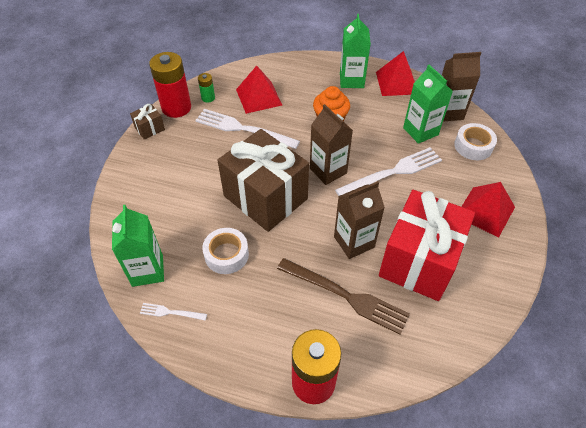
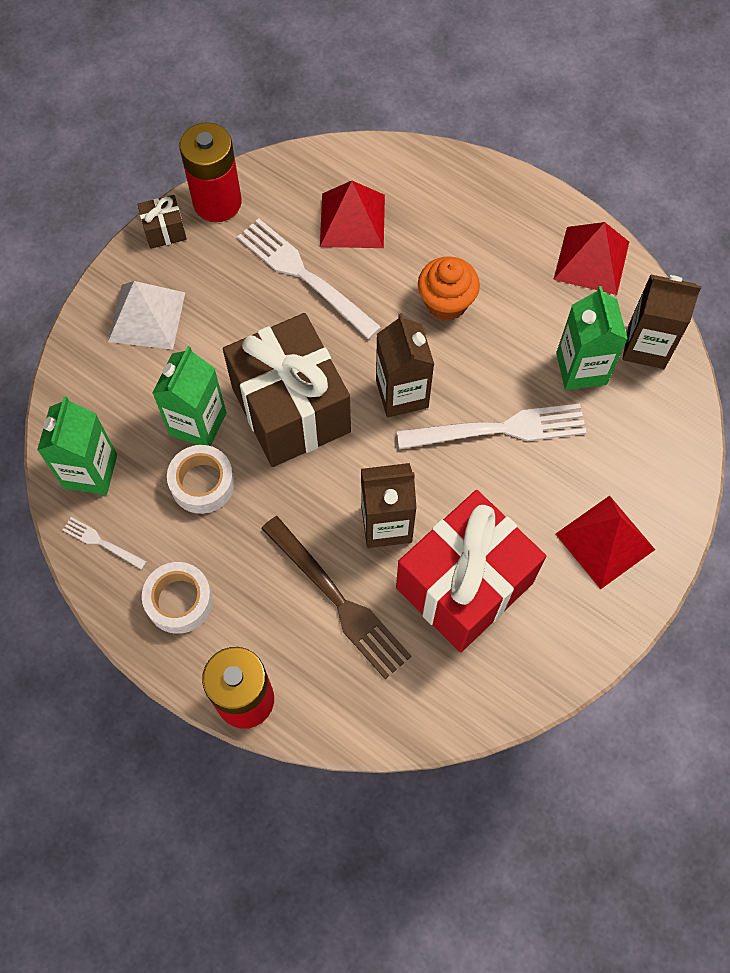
camera: 20 degrees right, 15 degrees up
(154, 174) = (147, 317): none -> white pyramid
(208, 98) = (272, 197): green battery -> none
(351, 80) = (518, 232): green carton -> green carton (198, 423)
(473, 146) = (651, 423): white tape -> white tape (179, 601)

